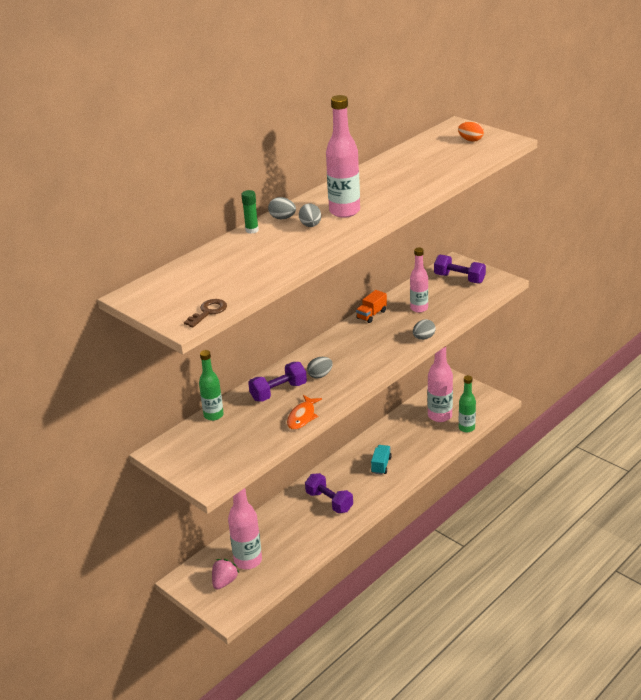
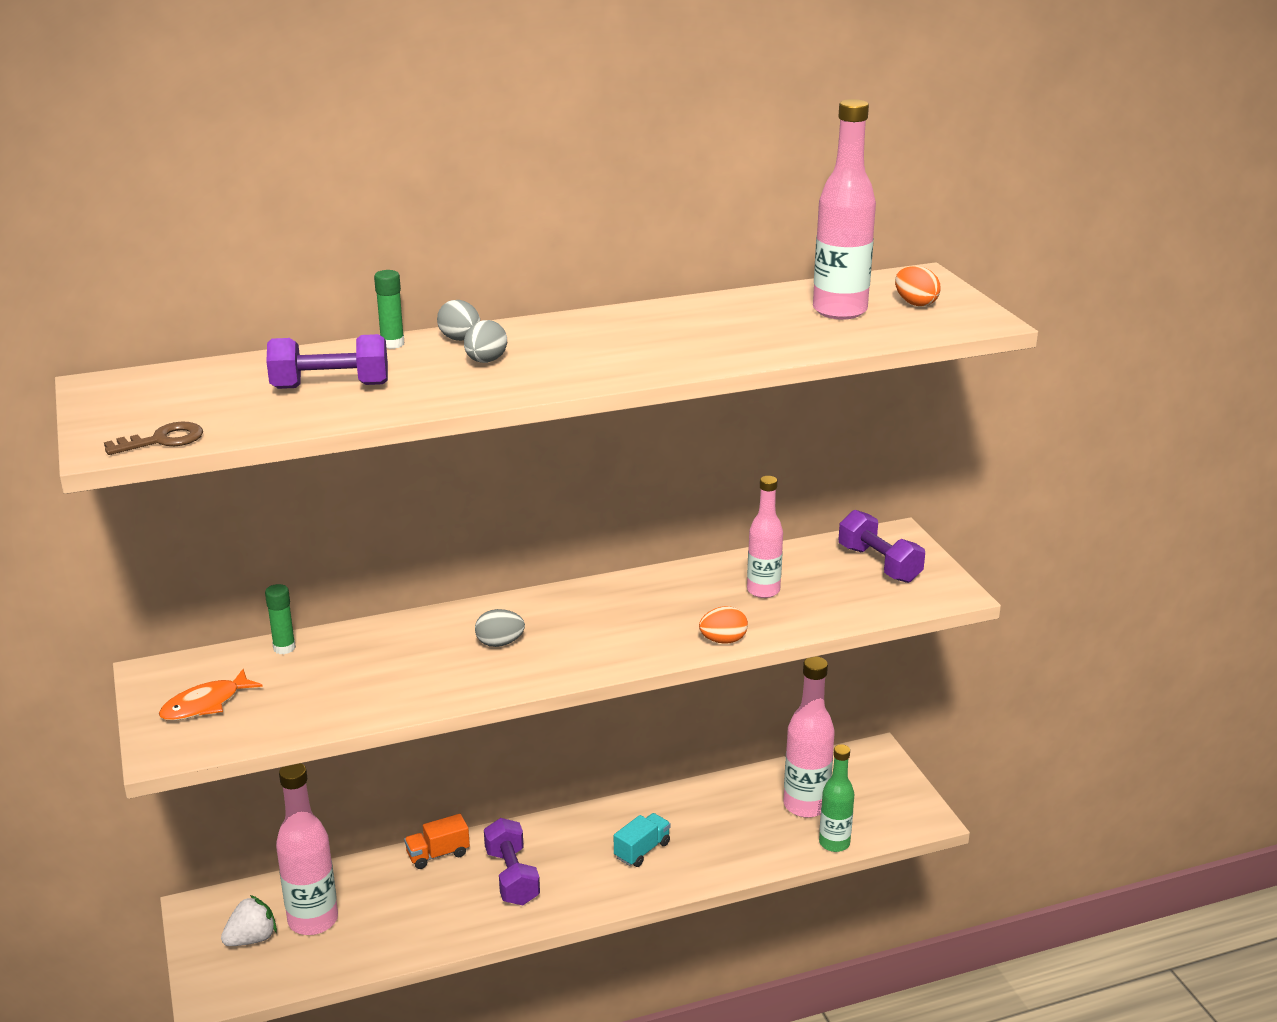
camera: 25 degrees right, 5 degrees down
(213, 415) = (284, 648): green bottle -> green glue stick
(224, 582) = (252, 939): pink strawberry -> white strawberry
(278, 392) = (412, 646): purple dumbbell -> purple dumbbell (330, 386)
(302, 417) = (405, 699): orange fish -> orange fish (205, 704)
(344, 211) = (565, 355): pink bottle -> pink bottle (839, 311)
(371, 315) = (676, 576): orange truck -> orange truck (438, 854)
(423, 338) = (723, 640): grey egg -> orange egg

